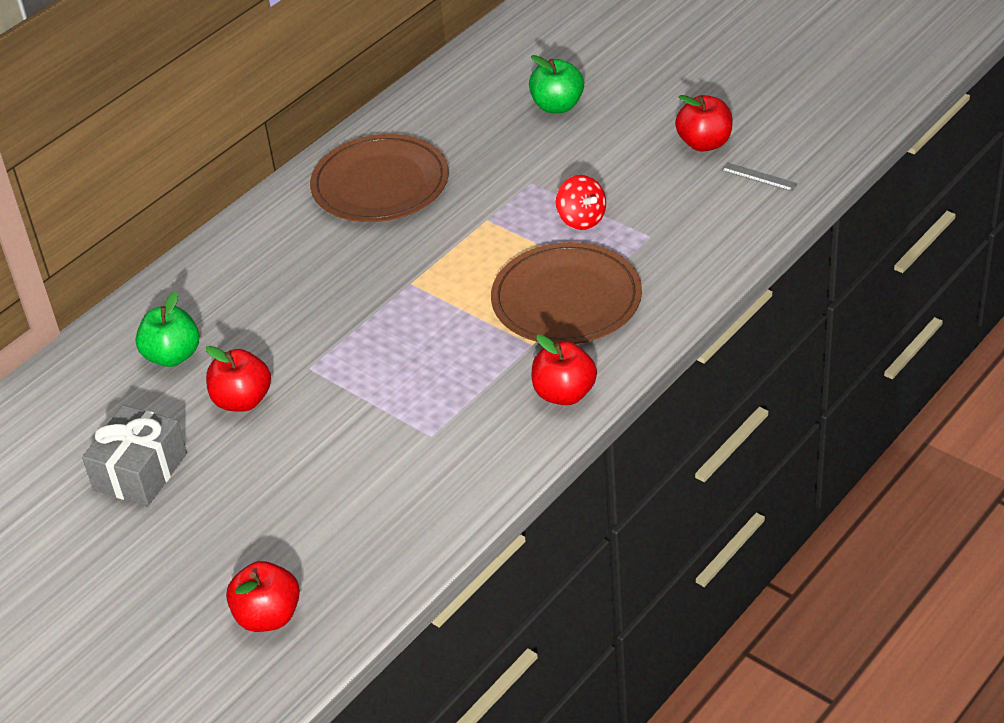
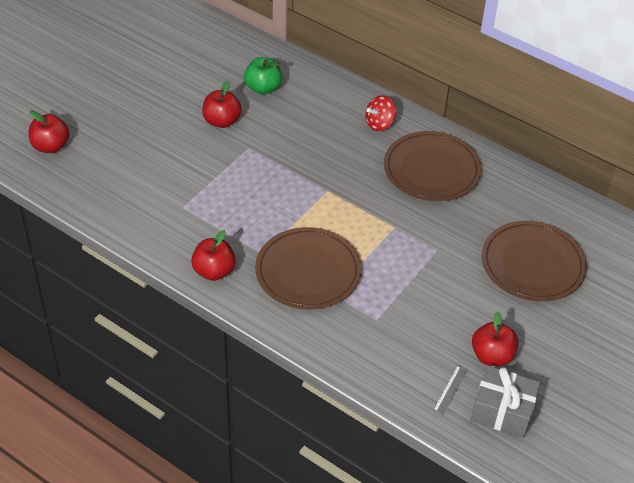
camera: 80 degrees right, 5 degrees up
(140, 472) = (168, 85): grey gift -> grey gift (502, 411)
(557, 106) = (532, 264): green apple -> brown plate
(581, 219) = (395, 279): red spinning top -> red spinning top (379, 124)

